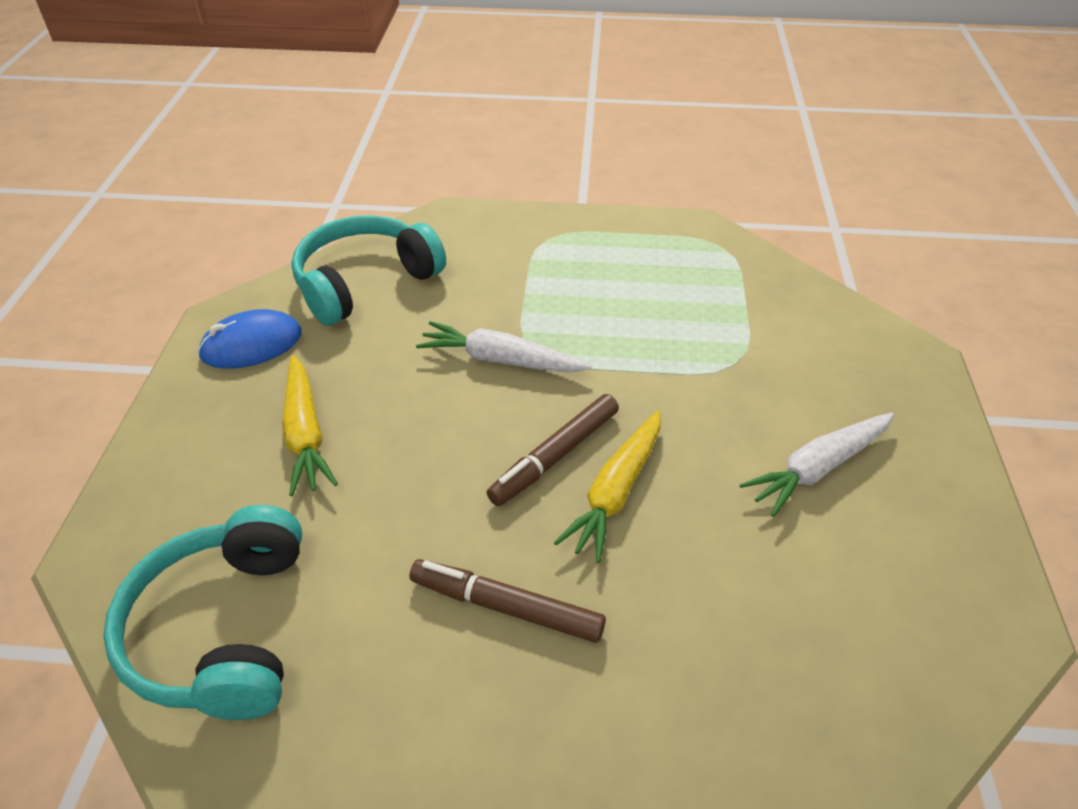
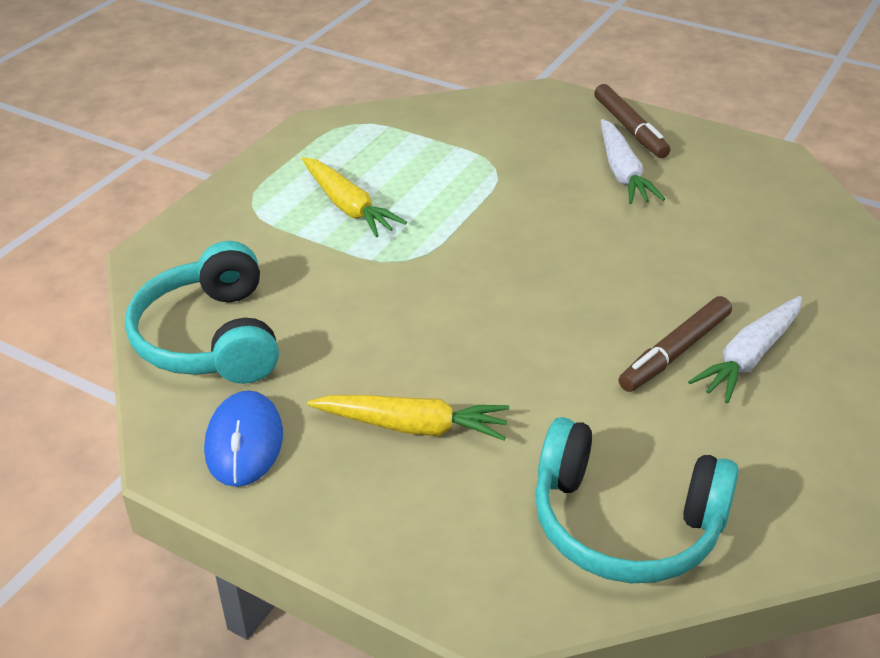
camera: 65 degrees left, 5 degrees down
(500, 360) = (401, 281): white carrot -> white carrot (749, 357)
(555, 456) = (537, 284): brown marker -> brown marker (630, 128)
(615, 492) = (593, 266): yellow carrot -> yellow carrot (348, 206)

